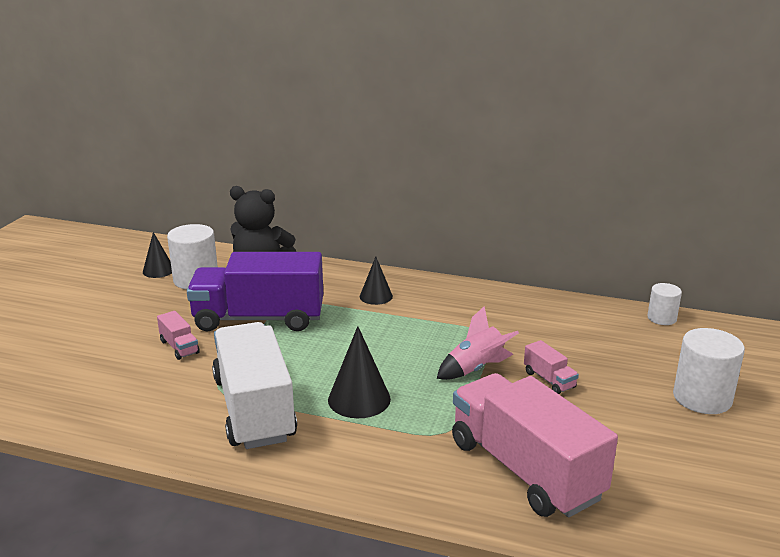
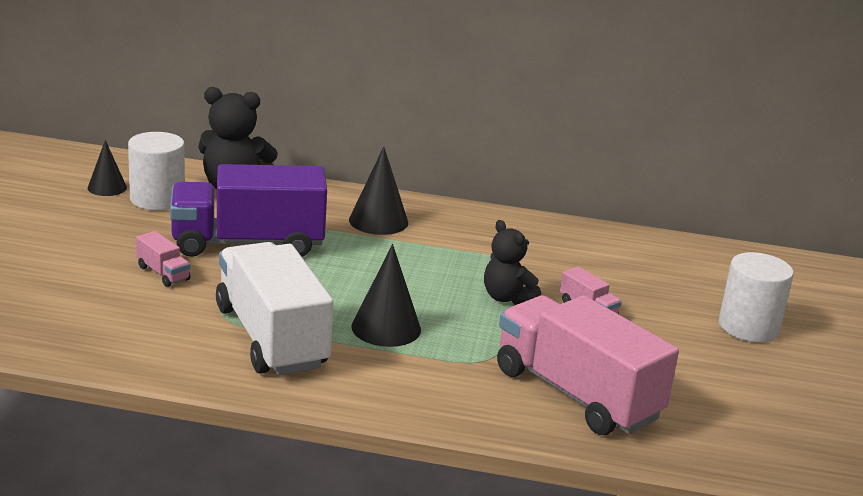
camera: 10 degrees left, 0 degrees up
(376, 296) = (378, 221): black cone -> black cone, size x1.54
(476, 369) = (507, 298): pink rocket -> black teddy bear
(661, 318) = (699, 248): white cylinder -> none

